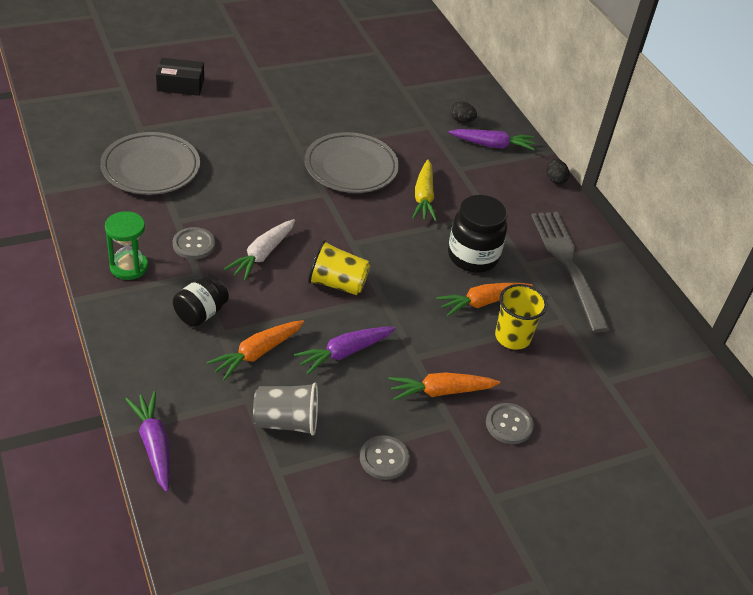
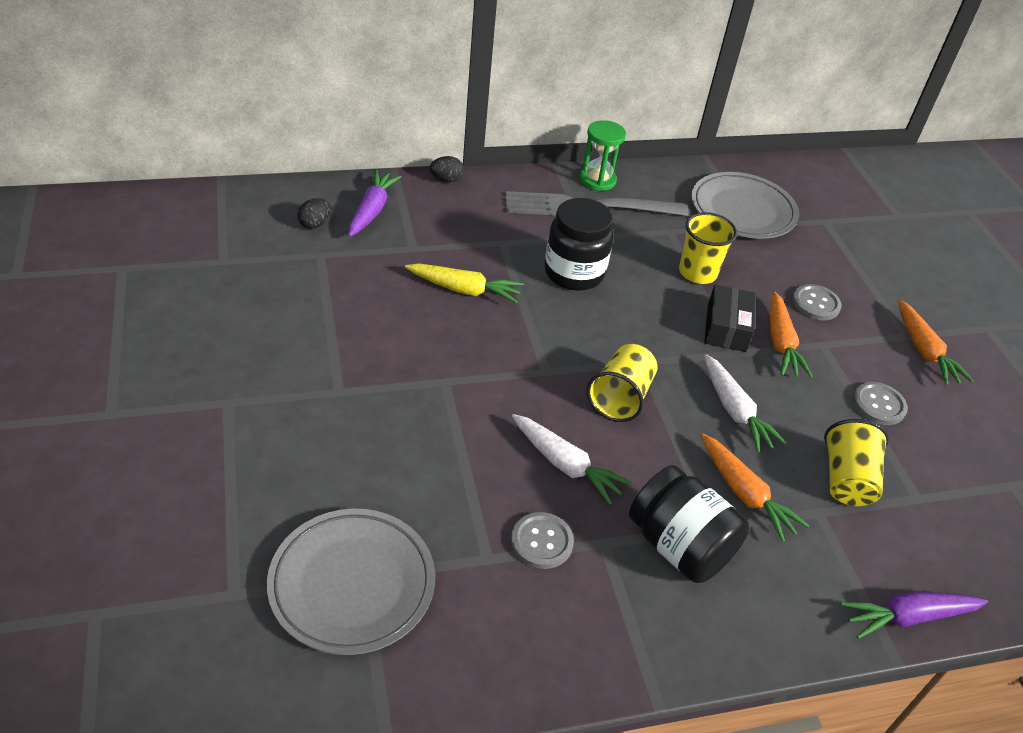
camera: 80 degrees left, 0 degrees up
(129, 267) = (588, 629): green hourglass -> green hourglass (597, 180)
(180, 85) = (119, 523): black box -> black box (726, 328)
(201, 313) = (679, 546): black jar -> black jar, size x1.52
(286, 422) = (846, 480): grey cup -> yellow cup
(344, 353) = (734, 411): purple carrot -> white carrot
(351, 167) = (393, 345): grey plate -> grey plate (742, 211)
(482, 302) = (647, 282): orange carrot -> orange carrot (924, 350)

